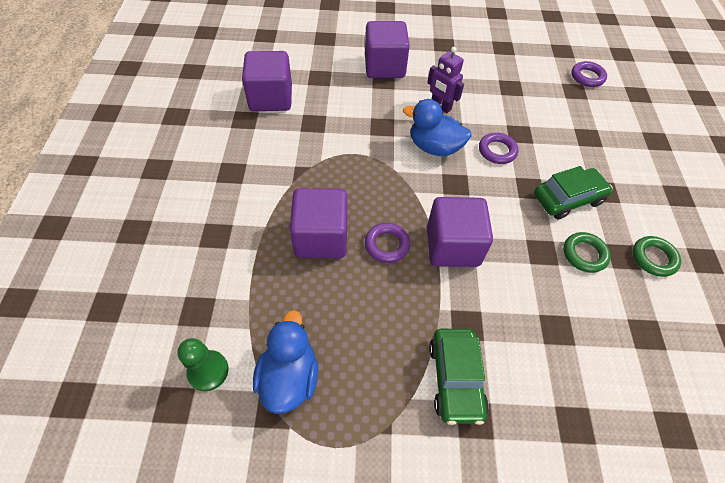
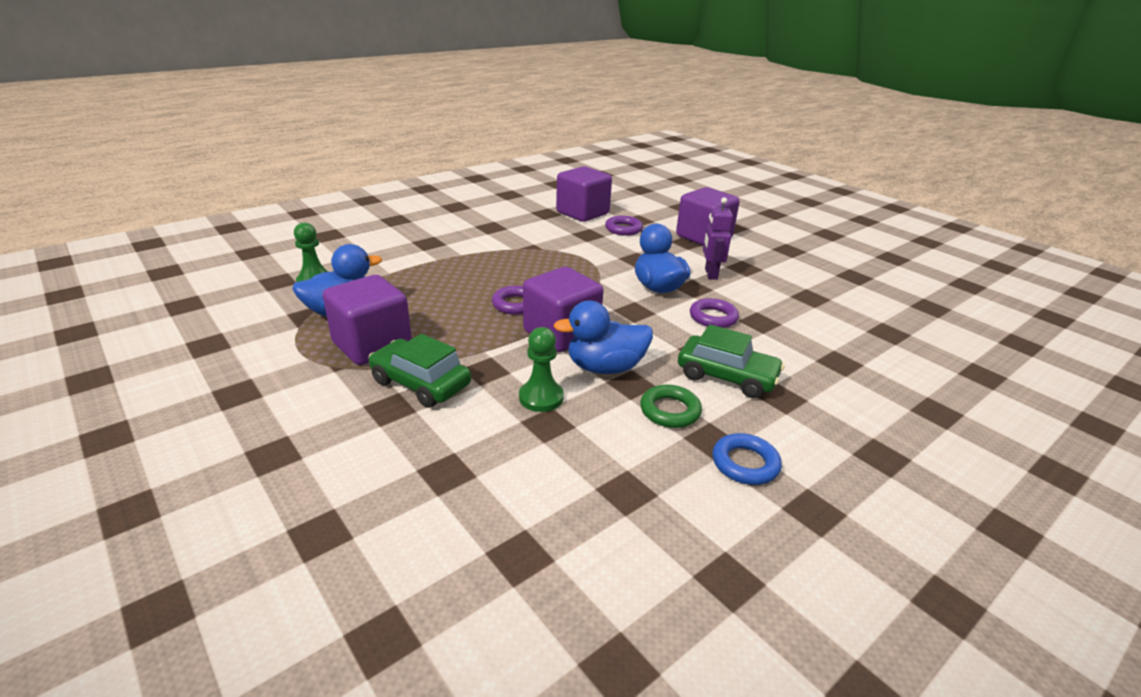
camera: 50 degrees right, 25 degrees down
(321, 238) = (482, 277): purple cube -> purple cube (372, 345)
(455, 378) = (421, 383): green car -> green car turned 75 degrees clockwise
(514, 252) = (605, 367): none -> blue duck
(525, 313) = (541, 397): none -> green pawn
(587, 77) = (927, 333): purple ring -> purple ring (623, 229)
(653, 258) = (745, 464): green ring -> blue ring

